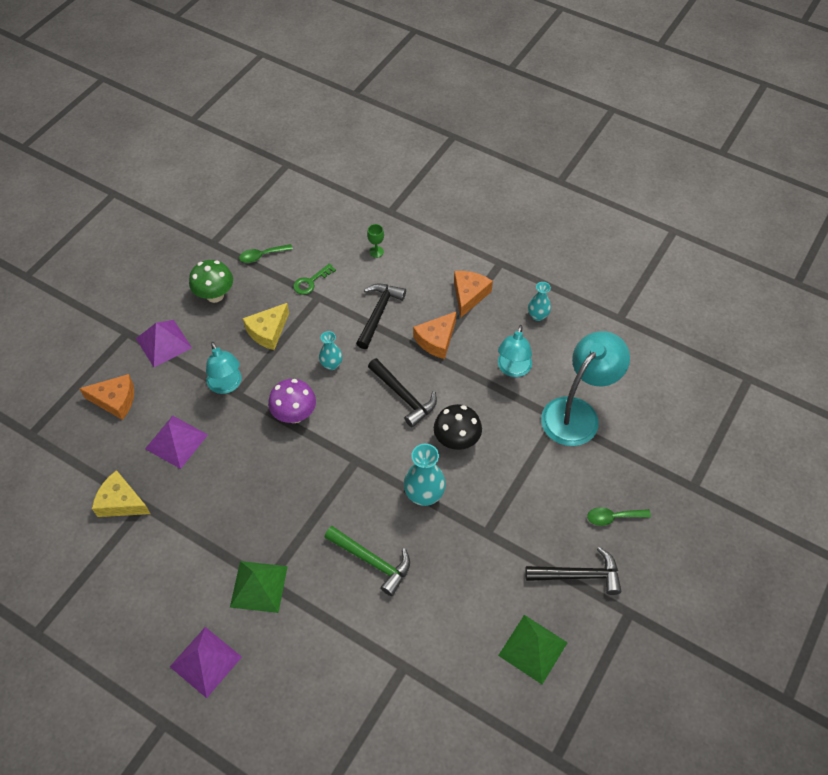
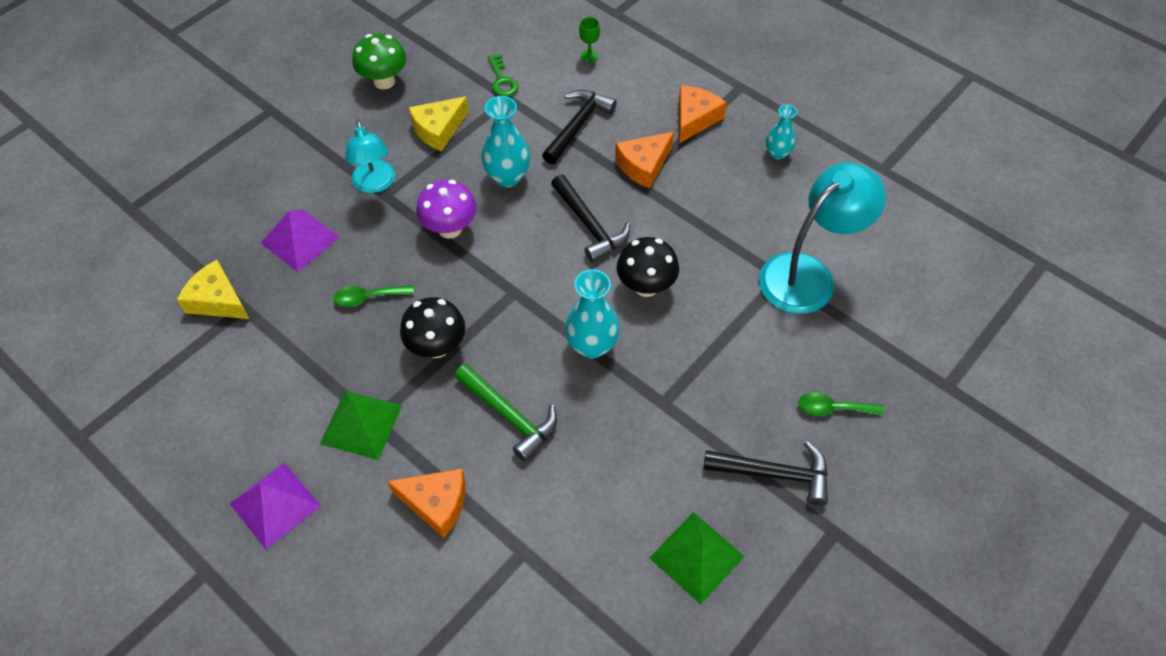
camera: 10 degrees right, 0 degrees up
(115, 400) = (239, 183): orange cheese -> orange cheese (436, 503)
(164, 343) = (311, 127): purple pyramid -> none
(262, 256) = (450, 44): green spoon -> green spoon (368, 297)
(304, 514) = (437, 347): none -> black mushroom
(310, 282) = (502, 80): green key -> green key turned 75 degrees counterclockwise
(331, 364) = (507, 177): turquoise vase -> turquoise vase, size x1.62
(513, 369) = (734, 212): turquoise lamp -> none

